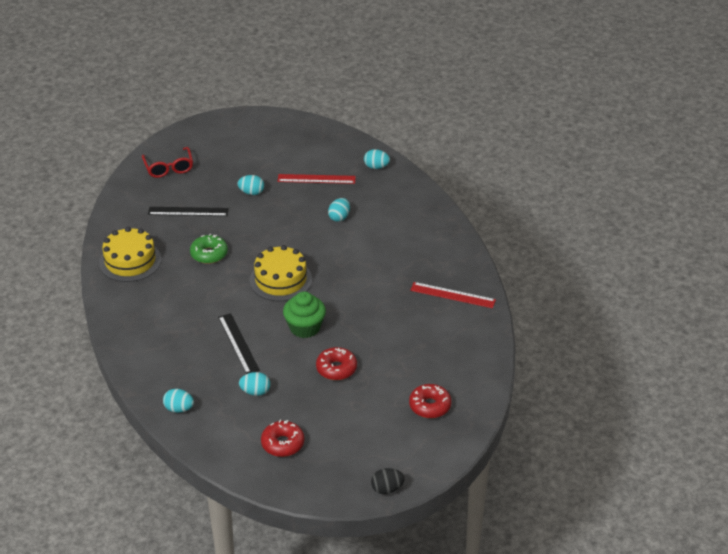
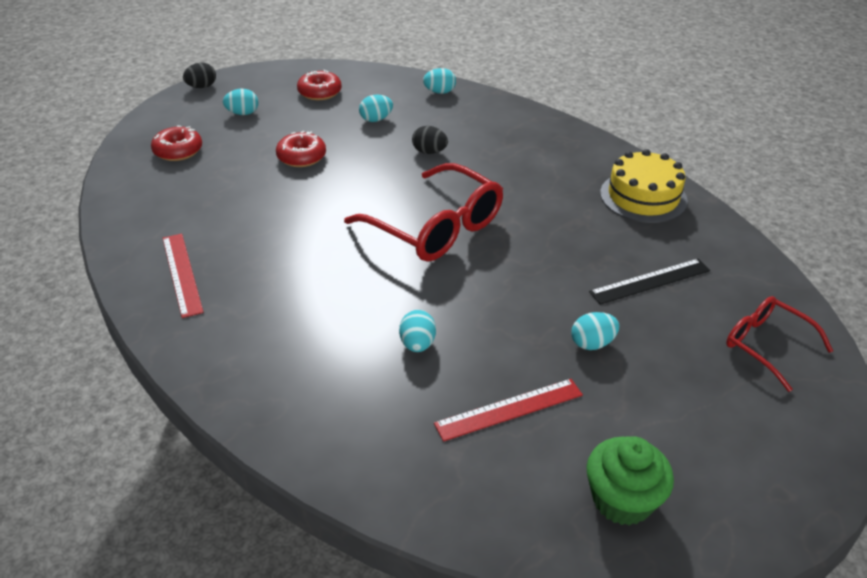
camera: 155 degrees right, 0 degrees up
(209, 254) = (557, 232): green donut -> none
(238, 343) = (429, 152): black ruler -> black egg
(280, 280) = (436, 227): yellow cake -> red glasses
(305, 327) = (365, 184): green cupcake -> green cupcake (622, 500)
(376, 167) = (415, 481): turquoise egg -> turquoise egg (243, 113)
(452, 295) = (182, 274): red ruler -> red ruler turned 75 degrees clockwise

